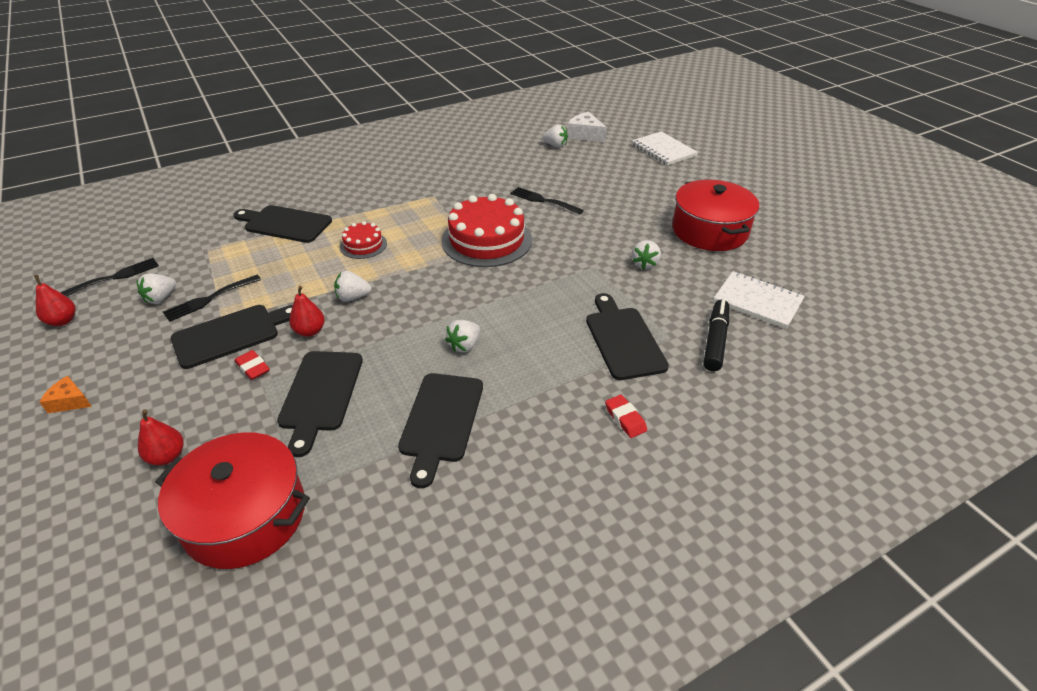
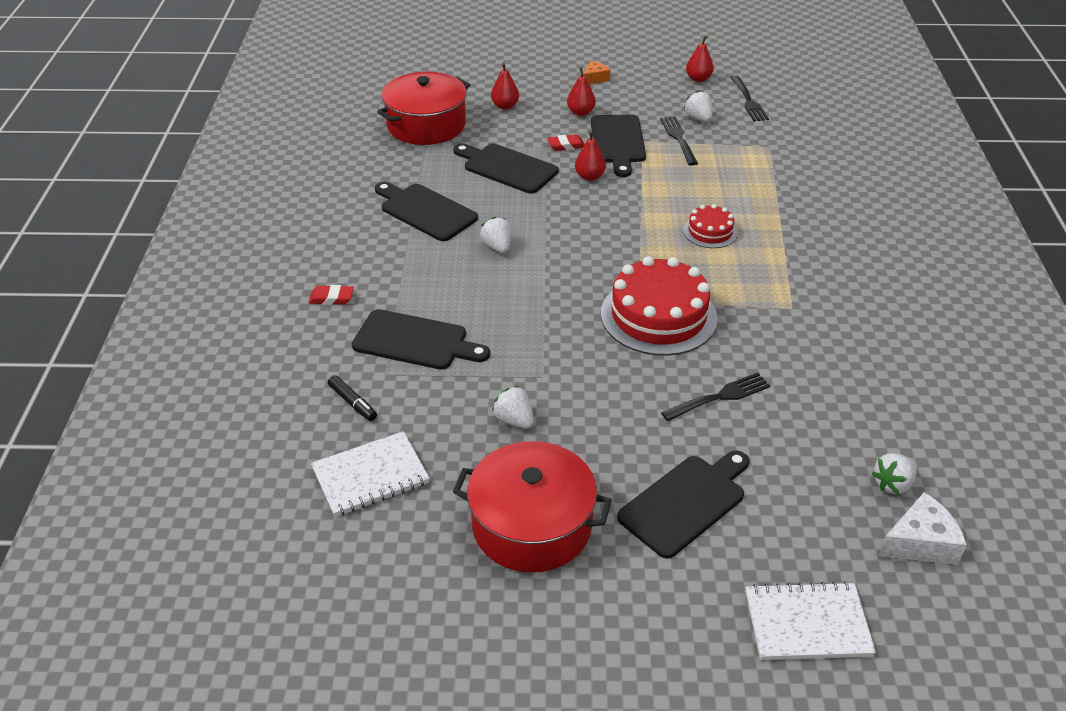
camera: 120 degrees right, 0 degrees up
(169, 383) = (580, 112): none -> red pear
(285, 224) = (789, 194): black cutting board -> black cutting board (686, 502)
(353, 297) = (621, 206): white strawberry -> none
(715, 341) = (353, 403): black marker -> black marker, size x0.63

